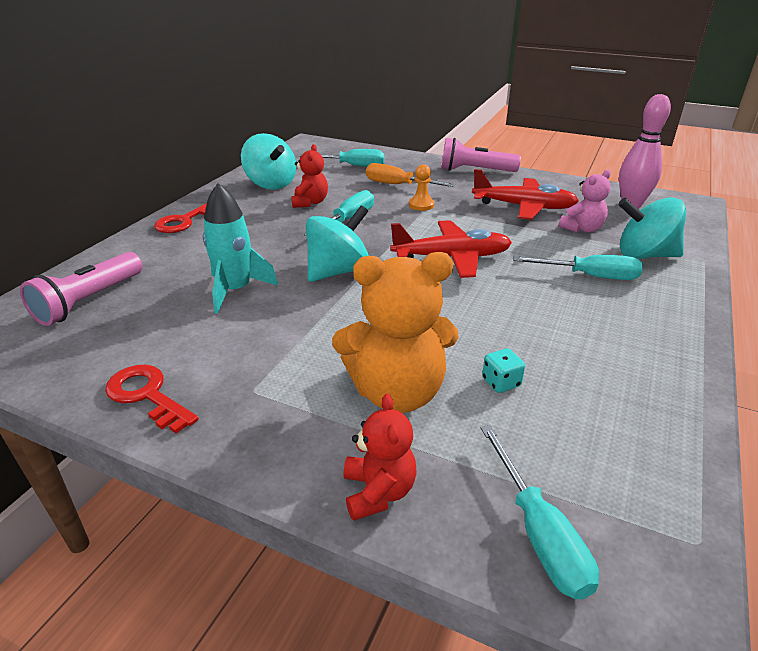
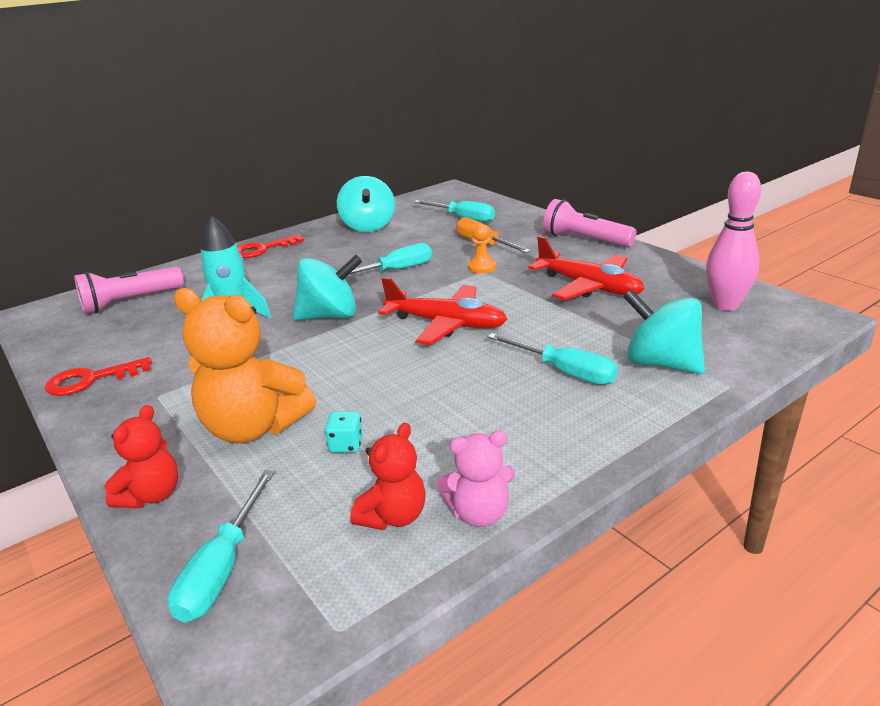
camera: 30 degrees right, 5 degrees down
(147, 395) = (91, 380): red key -> red key turned 90 degrees counterclockwise
(310, 202) = (381, 249): red teddy bear -> red teddy bear (393, 516)
(582, 229) = (625, 321): pink teddy bear -> pink teddy bear (479, 513)

